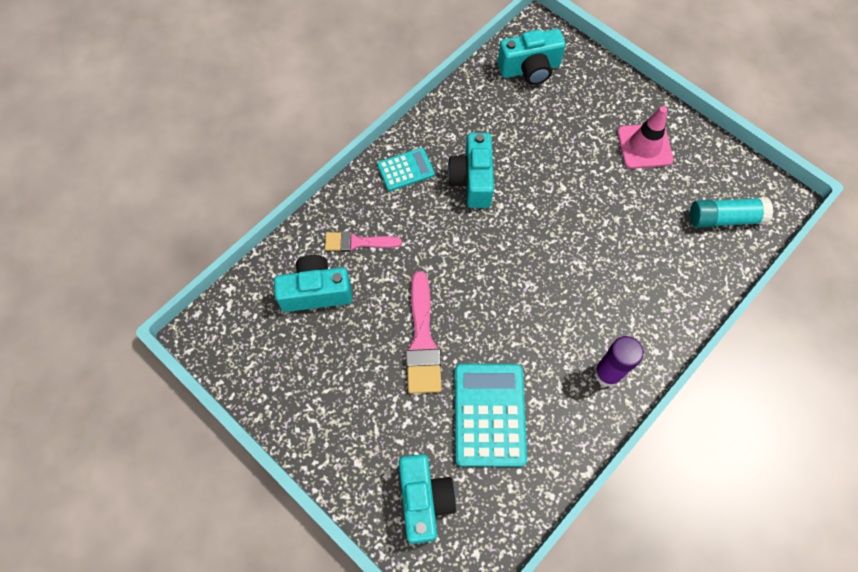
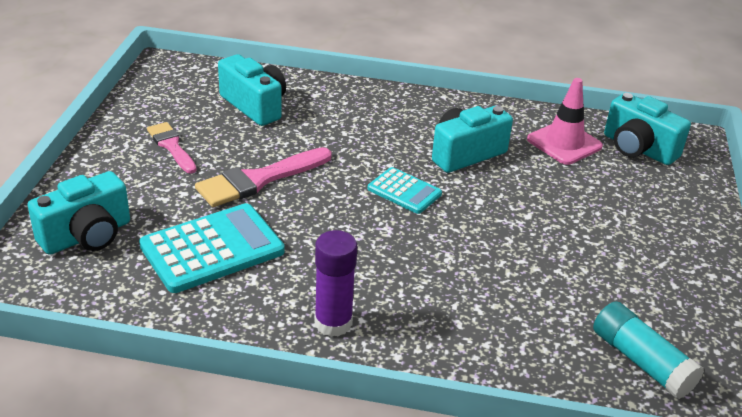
camera: 55 degrees right, 30 degrees down
(357, 242) = (326, 111): pink brush -> pink brush (171, 146)
(405, 170) = (430, 112): turquoise calculator -> turquoise calculator (404, 191)
(644, 146) = (653, 260): pink traffic cone -> pink traffic cone (564, 143)

